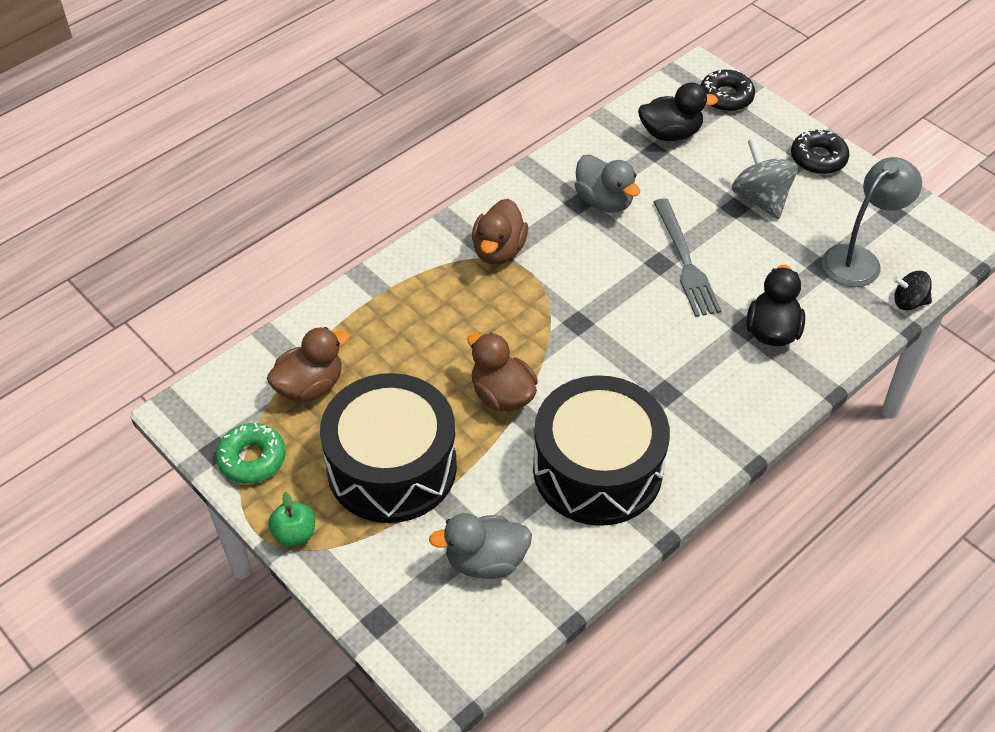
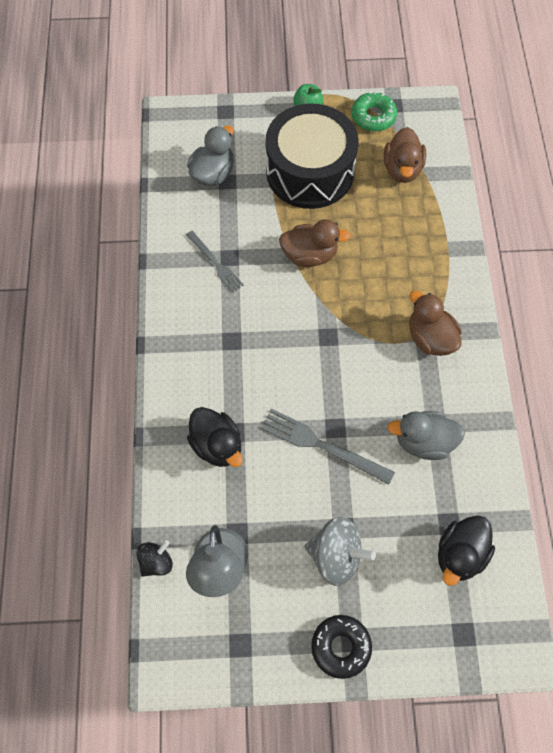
camera: 130 degrees right, 15 degrees up
(597, 469) = (215, 263): black drum -> grey fork
(726, 97) = (470, 642): black donut -> none

